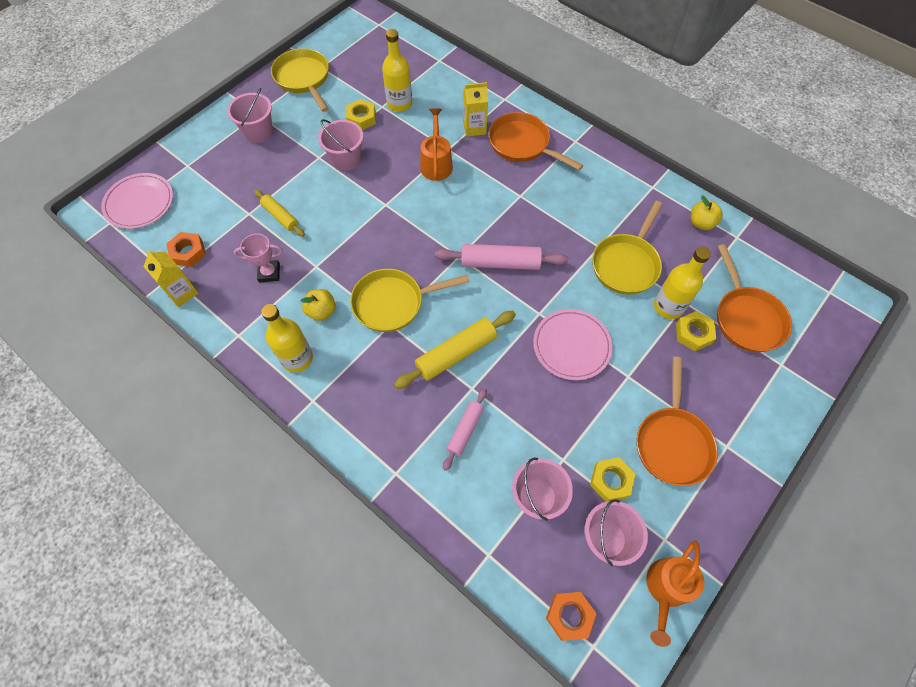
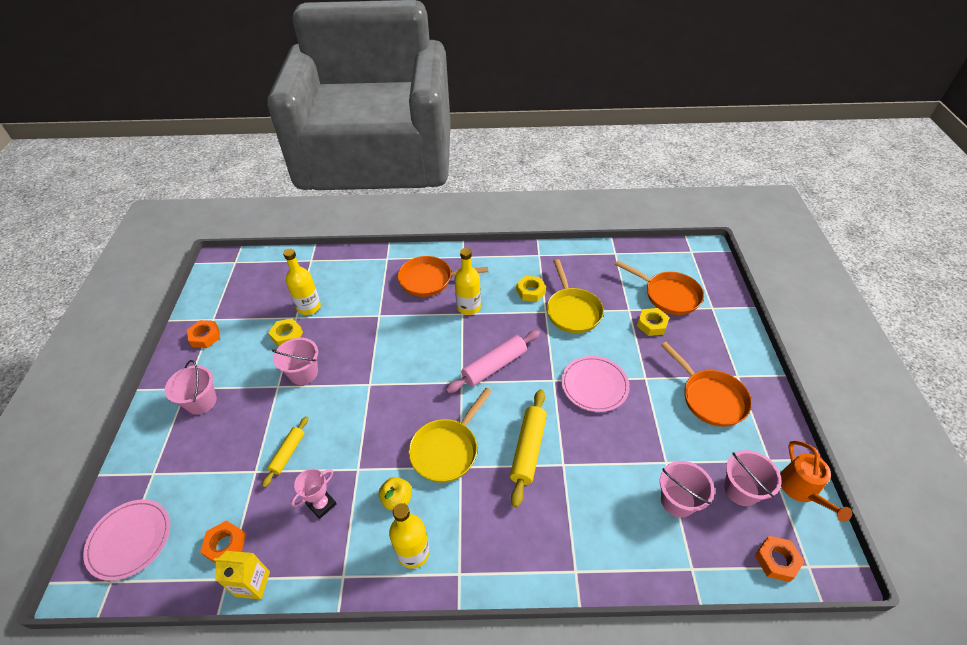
camera: 40 degrees left, 15 degrees down
(280, 216) = (288, 453): yellow rolling pin -> yellow rolling pin turned 75 degrees counterclockwise
(303, 79) = (205, 337): yellow pan -> orange nut
(436, 163) = (380, 330): orange watering can -> none
(465, 430) = (589, 497): pink rolling pin -> none
(474, 128) = (384, 290): yellow carton -> none
(611, 481) = (705, 451): yellow nut -> yellow nut (530, 291)
(668, 306) = (622, 319): yellow bottle -> yellow bottle (468, 307)
(701, 223) = (588, 258): yellow apple -> none

